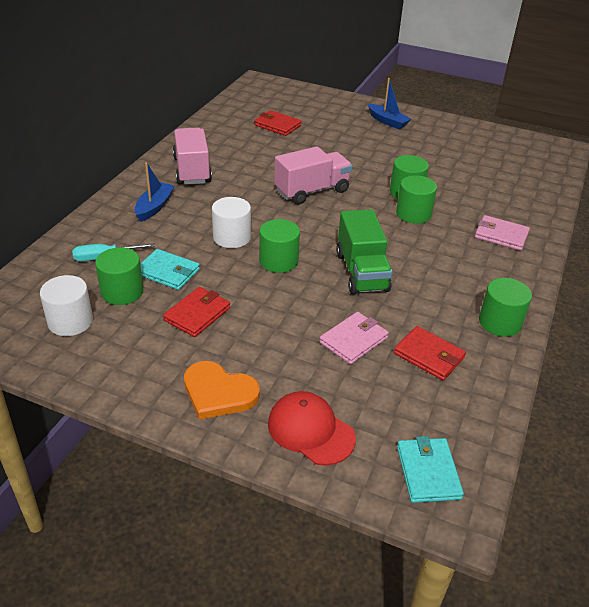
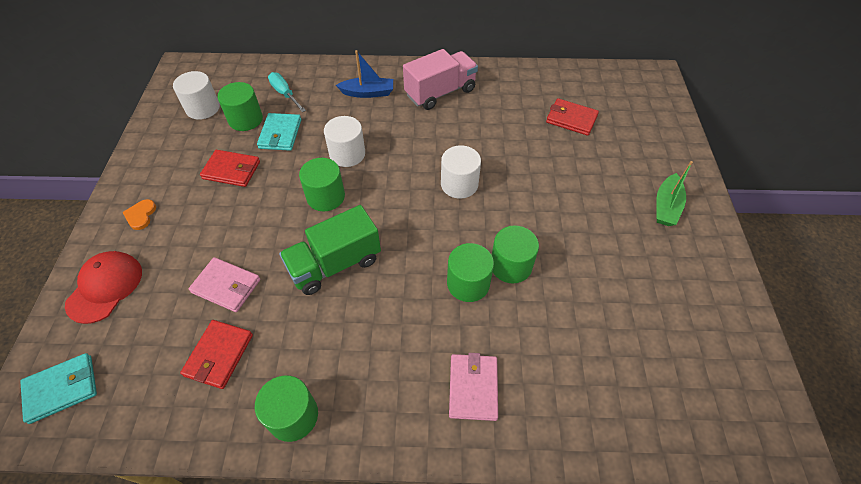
camera: 70 degrees right, 15 degrees up
(218, 393) = (141, 215): orange heart -> orange heart, size x0.54
(277, 125) = (571, 119): red wallet -> red wallet turned 75 degrees counterclockwise
(312, 191) = (459, 184): pink truck -> white cylinder
(387, 121) = (666, 206): blue boat -> green boat

